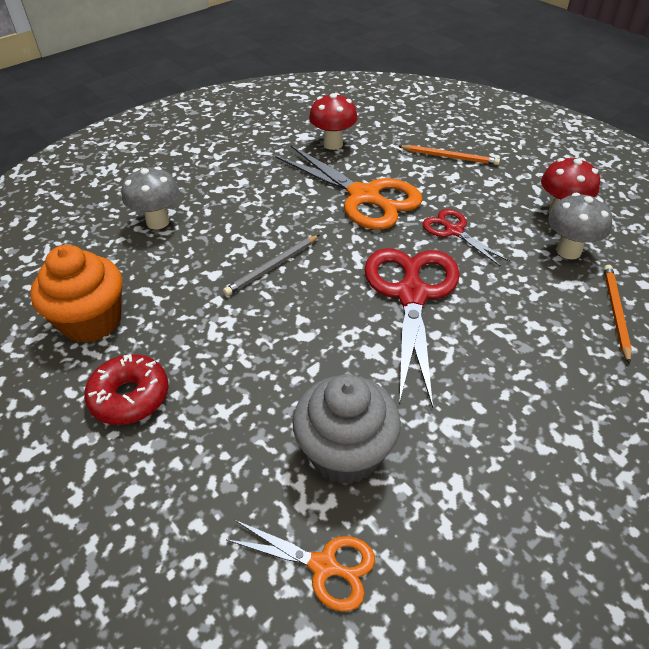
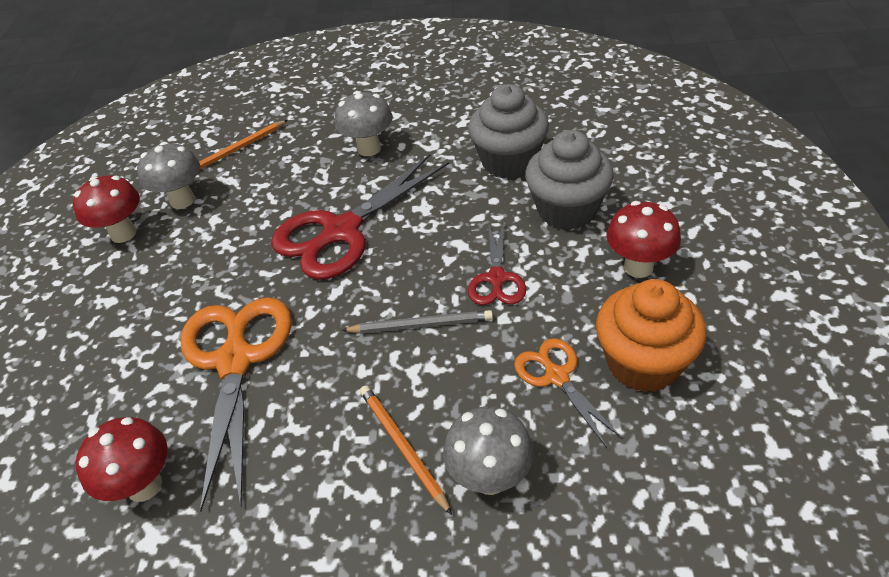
camera: 135 degrees left, 0 degrees up
(130, 396) = (638, 267): red donut -> red mushroom
(235, 422) = (567, 210): none -> grey cupcake
(324, 566) = (571, 124): orange scissors -> orange scissors (556, 376)
(449, 157) = (79, 361): orange pencil -> orange pencil (403, 447)
(454, 231) = (225, 267): red scissors -> red scissors (497, 278)
(504, 383) = (369, 149): none -> grey mushroom

